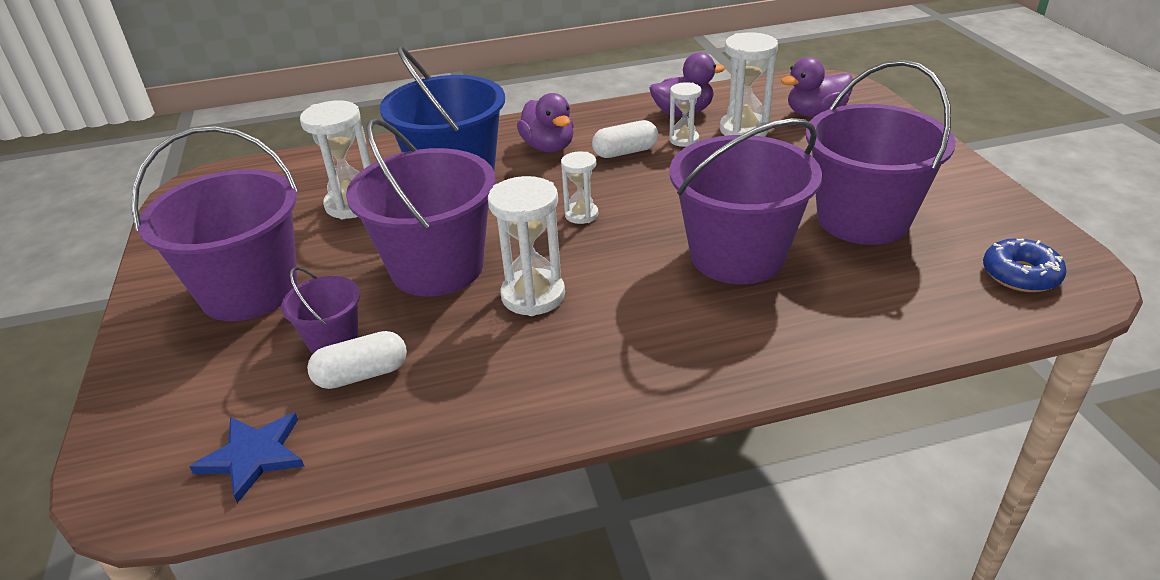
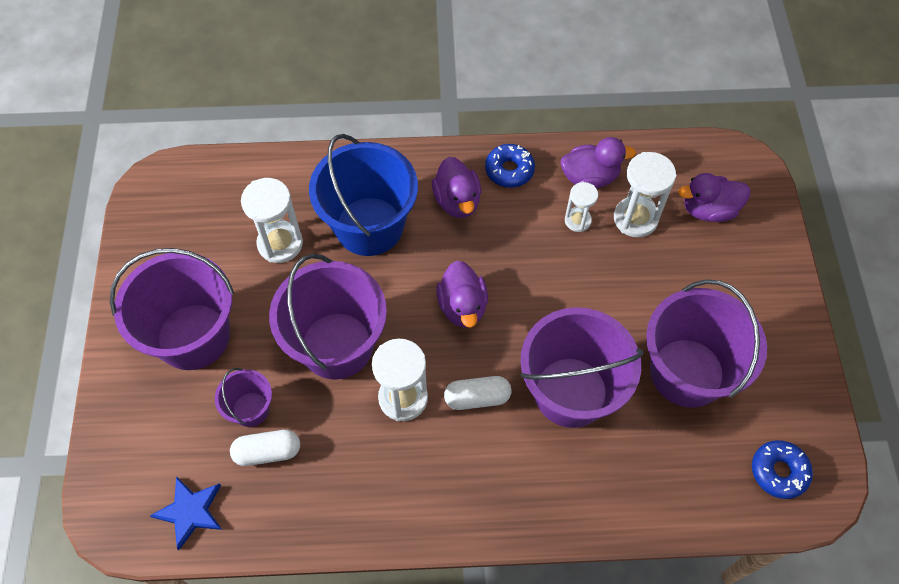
camera: 10 degrees right, 25 degrees up
(581, 215) = (462, 306): white hourglass -> purple duck
(597, 121) = (509, 170): none -> blue donut
(625, 152) = (521, 226): white capsule -> white capsule (477, 398)

